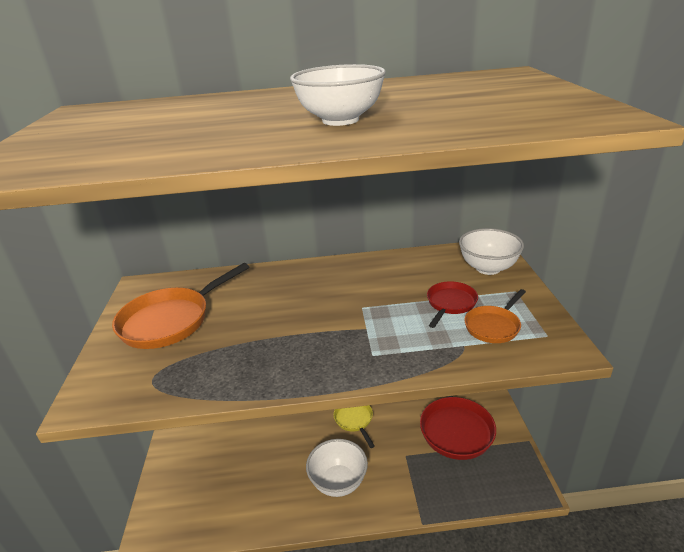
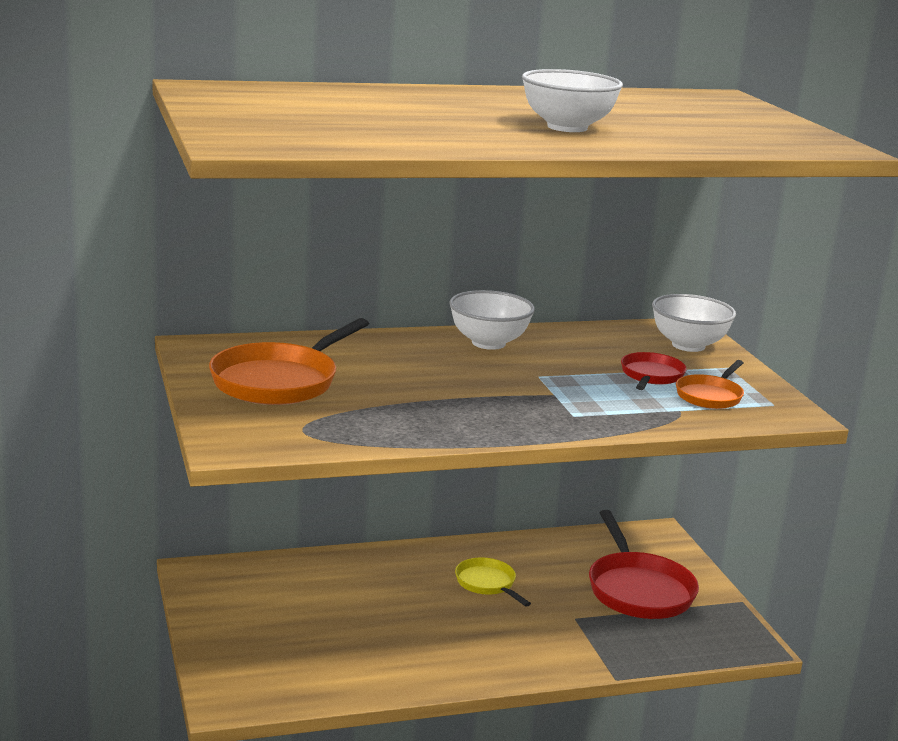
camera: 15 degrees left, 10 degrees down
(338, 482) = (487, 645): white bowl -> white bowl (488, 343)

